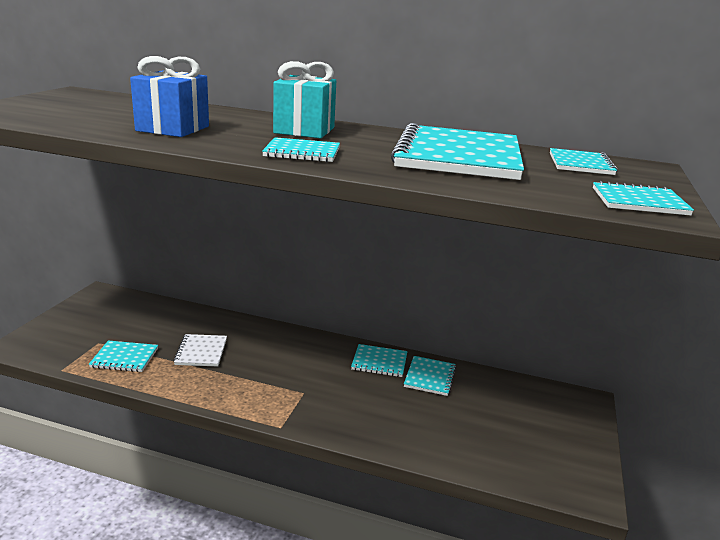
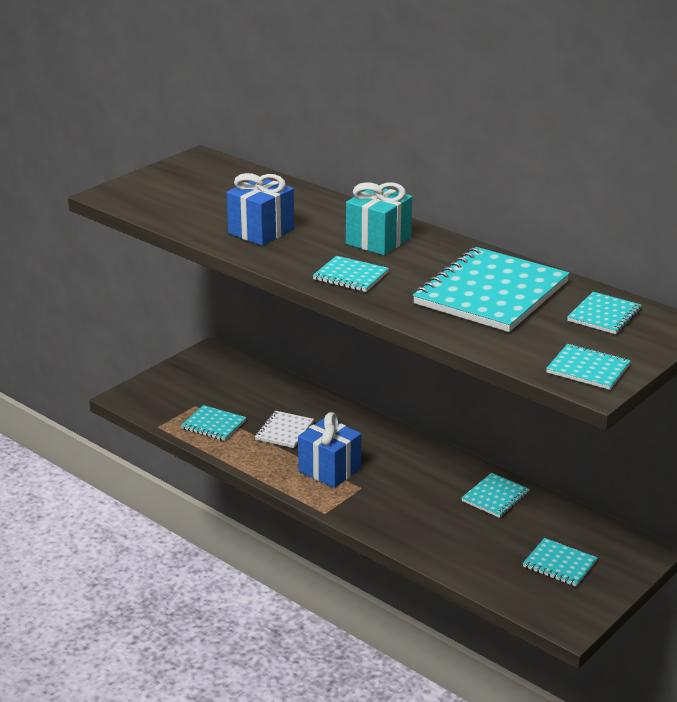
camera: 25 degrees right, 5 degrees up
(263, 381) = (329, 470): none -> blue gift
(379, 362) = (453, 473): turquoise notebook -> turquoise notebook (559, 564)

